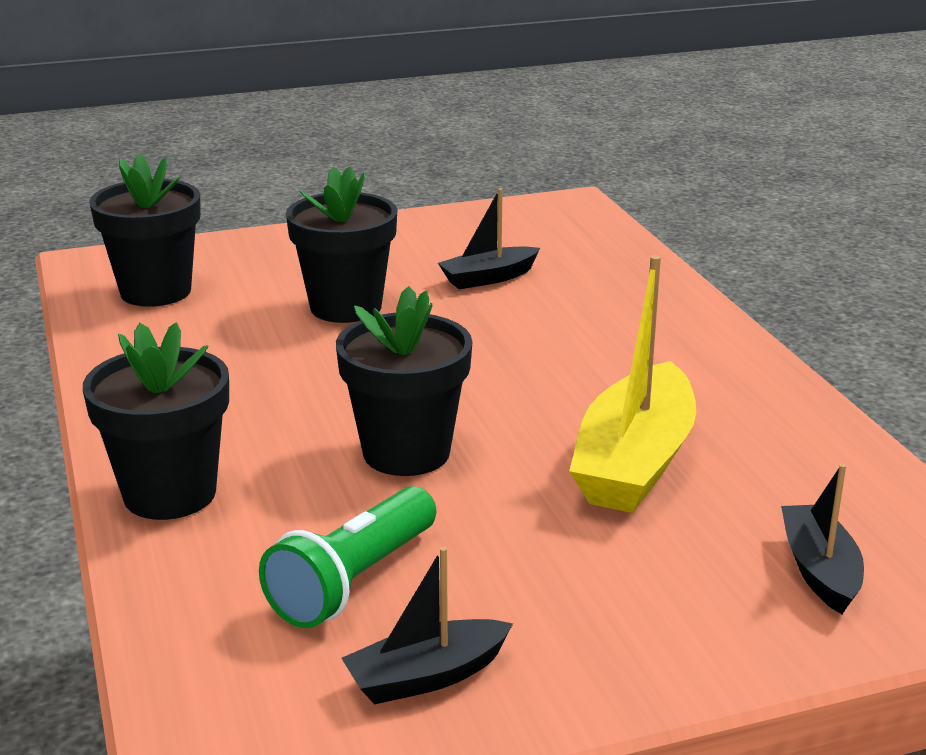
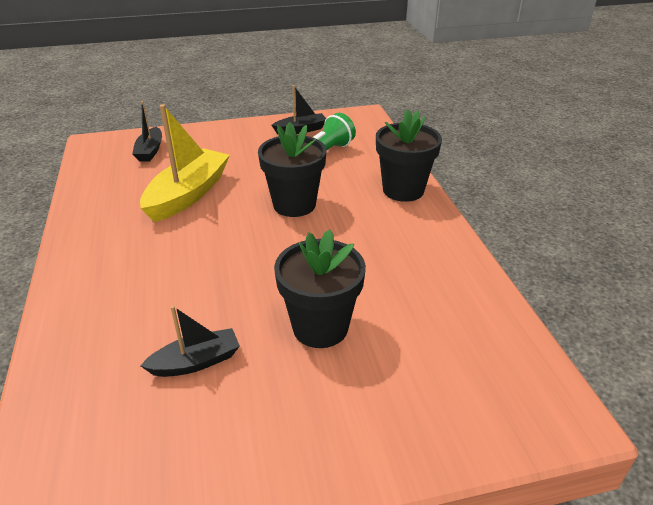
camera: 175 degrees left, 10 degrees up
(155, 291) = (479, 359): black flower pot -> none

